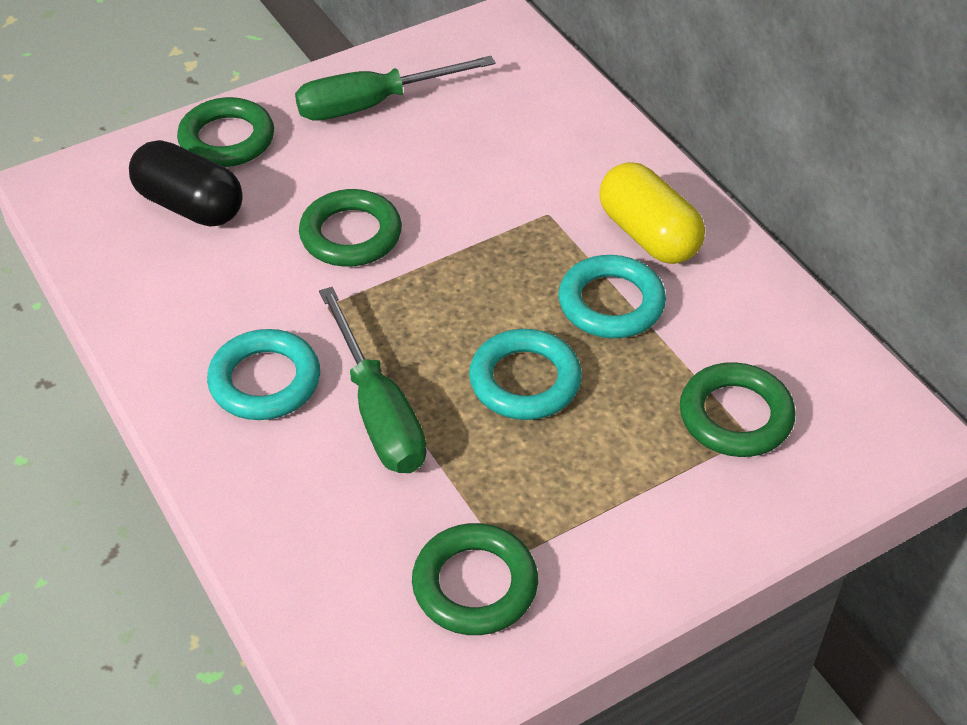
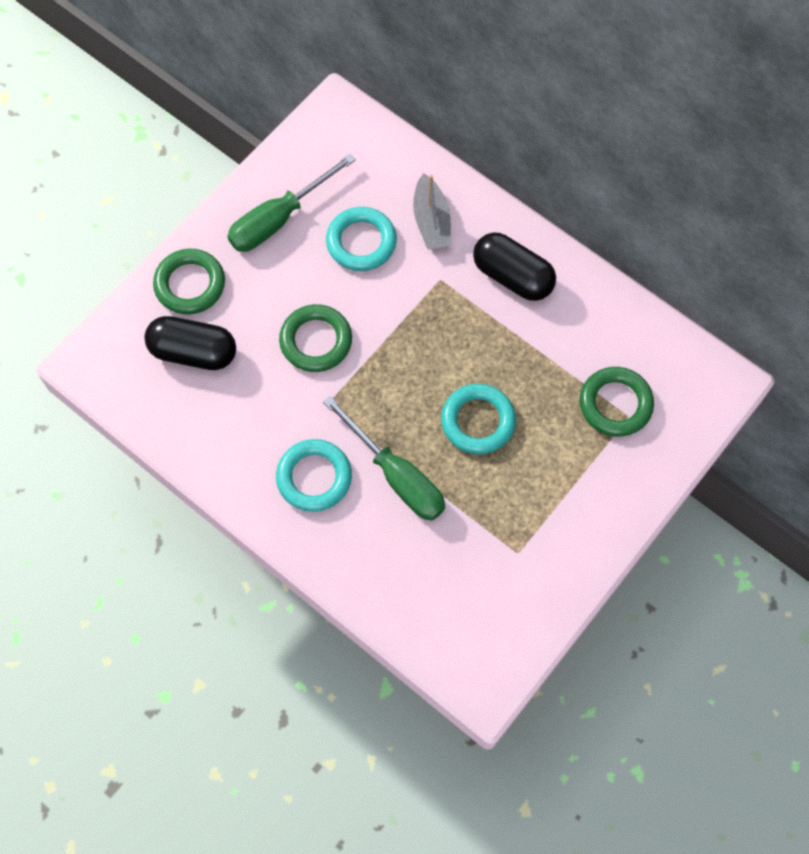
camera: 20 degrees left, 20 degrees up
(475, 585) = (505, 577): green ring -> none
(566, 153) = (431, 221): none -> grey boat
(611, 303) = (509, 341): turquoise ring -> turquoise ring (361, 242)
(648, 235) = (512, 276): yellow capsule -> black capsule

